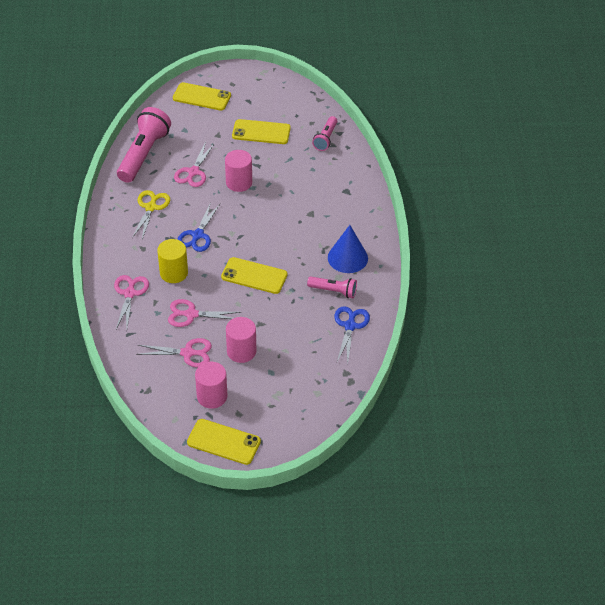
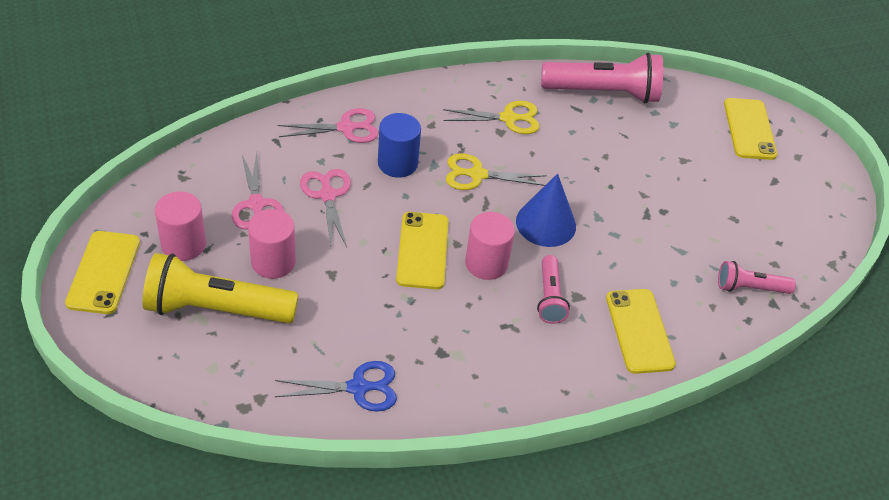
camera: 70 degrees right, 0 degrees up
(174, 273) = (397, 163): yellow cylinder -> blue cylinder
(193, 172) = (596, 148): pink scissors -> none
(197, 235) = (477, 175): blue scissors -> yellow scissors
(239, 183) = (600, 200): pink cylinder -> pink cylinder (486, 263)
(261, 132) = (717, 207): yellow phone -> yellow phone (639, 331)
(272, 385) = (216, 308): none -> yellow flashlight
(333, 291) = (424, 353): pink flashlight -> pink flashlight (549, 297)
(347, 258) = (502, 360): blue cone -> blue cone (546, 223)

